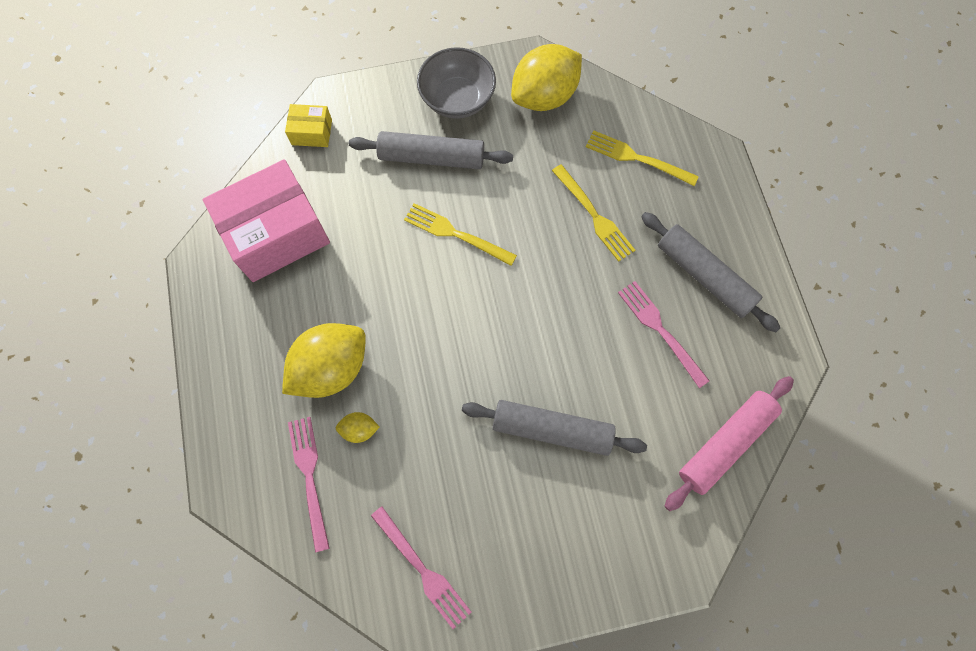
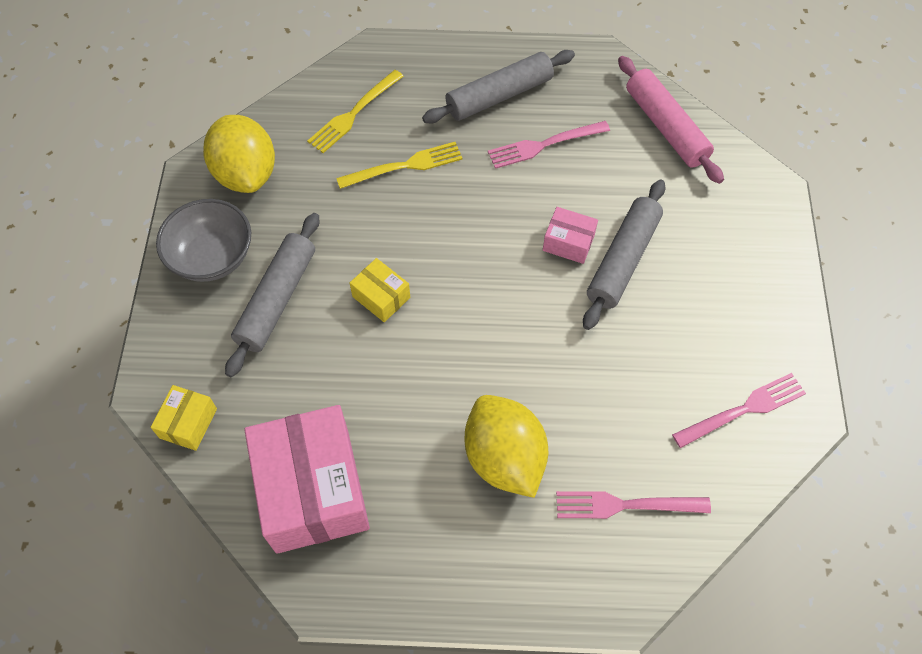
camera: 75 degrees left, 10 degrees down
(359, 429) = (582, 442): yellow lemon -> none
(455, 234) = (381, 297): yellow fork -> yellow box
(556, 376) = (568, 242): none -> pink box

